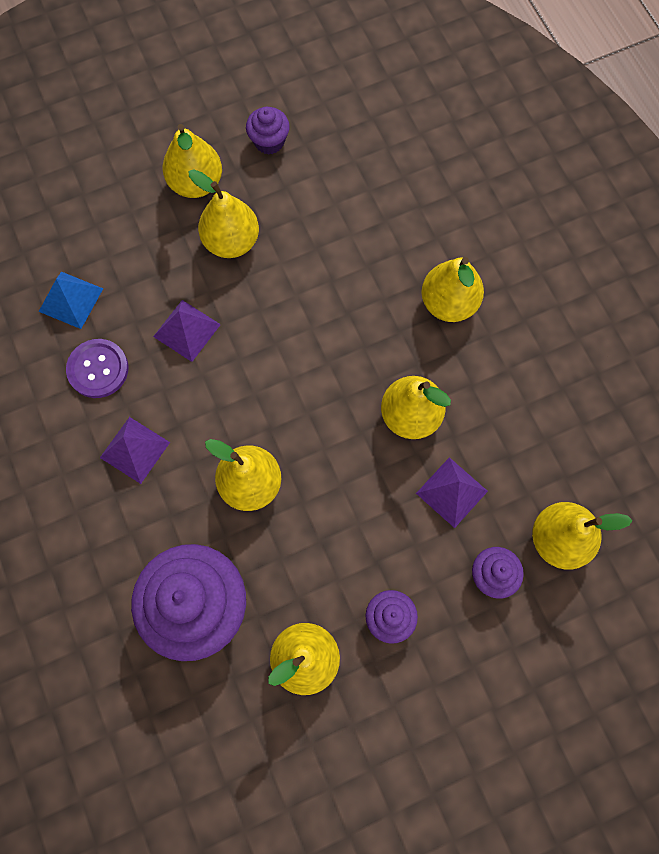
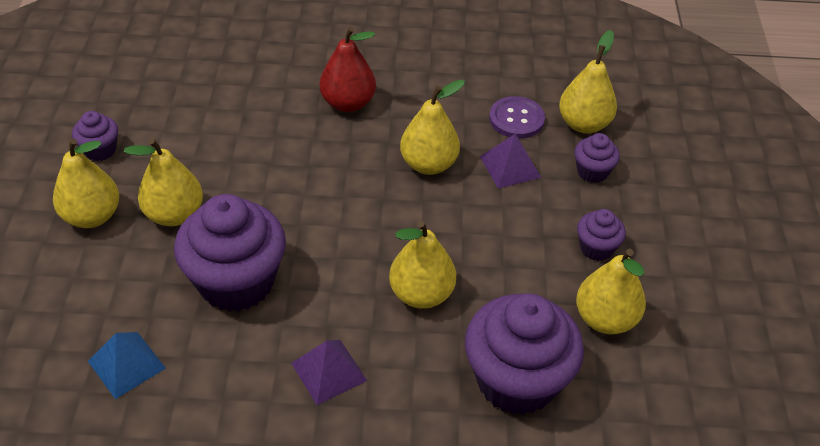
camera: 65 degrees left, 25 degrees down
(98, 369) = (221, 370): purple button -> purple button (516, 119)
(187, 330) = (236, 282): purple pyramid -> purple cupcake
(449, 303) = (348, 103): yellow pear -> red pear

